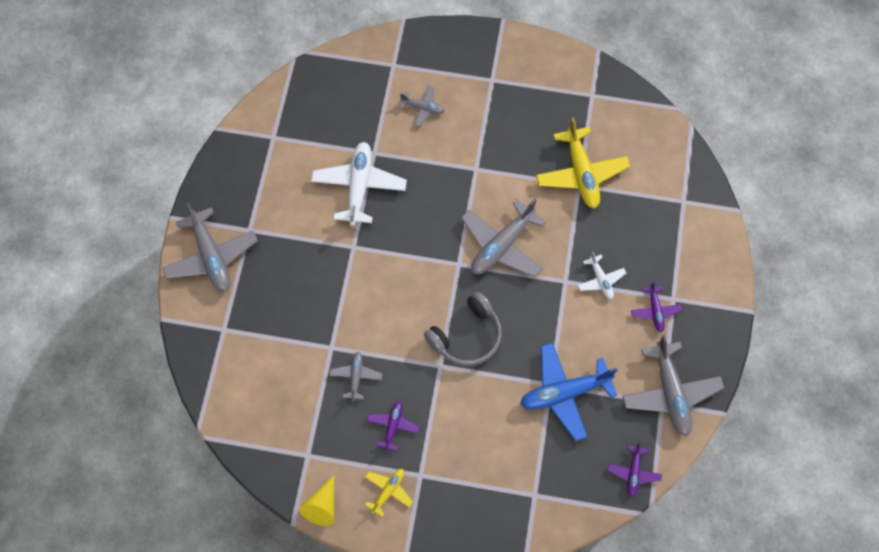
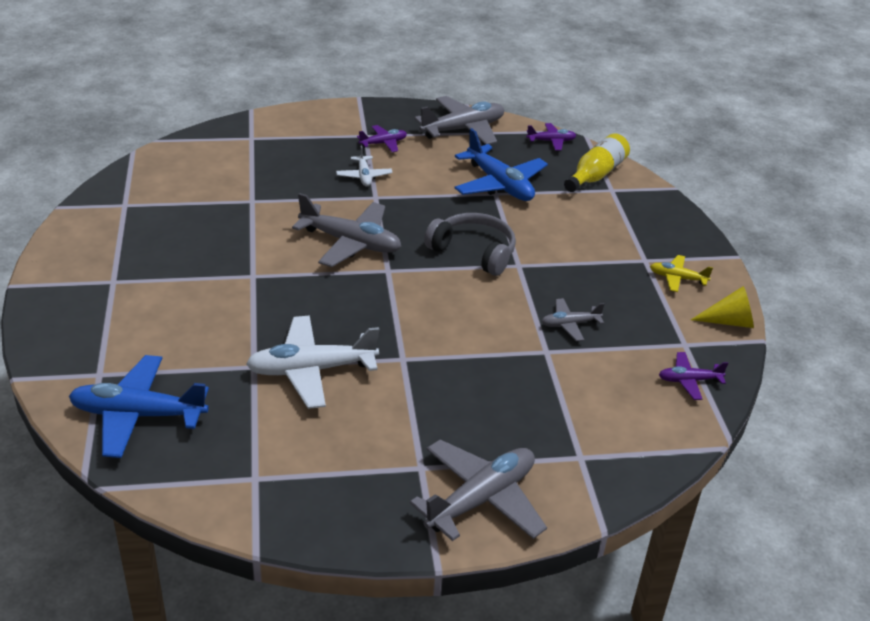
camera: 110 degrees left, 30 degrees down
(348, 83) = (138, 415): none -> blue plane
(393, 426) = (607, 287): purple plane -> purple plane (689, 380)
(423, 108) = (169, 333): grey plane -> none
(563, 491) = (596, 175): none -> yellow bottle
(581, 173) = (236, 201): yellow plane -> none
(600, 280) = (364, 176): white plane -> white plane turned 120 degrees clockwise

